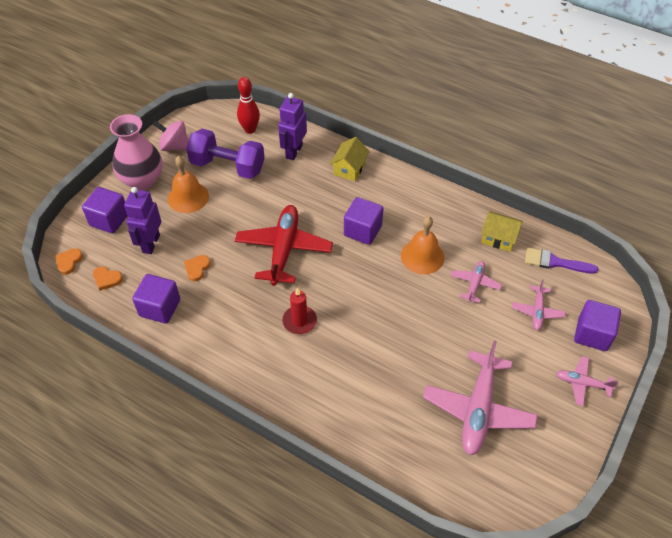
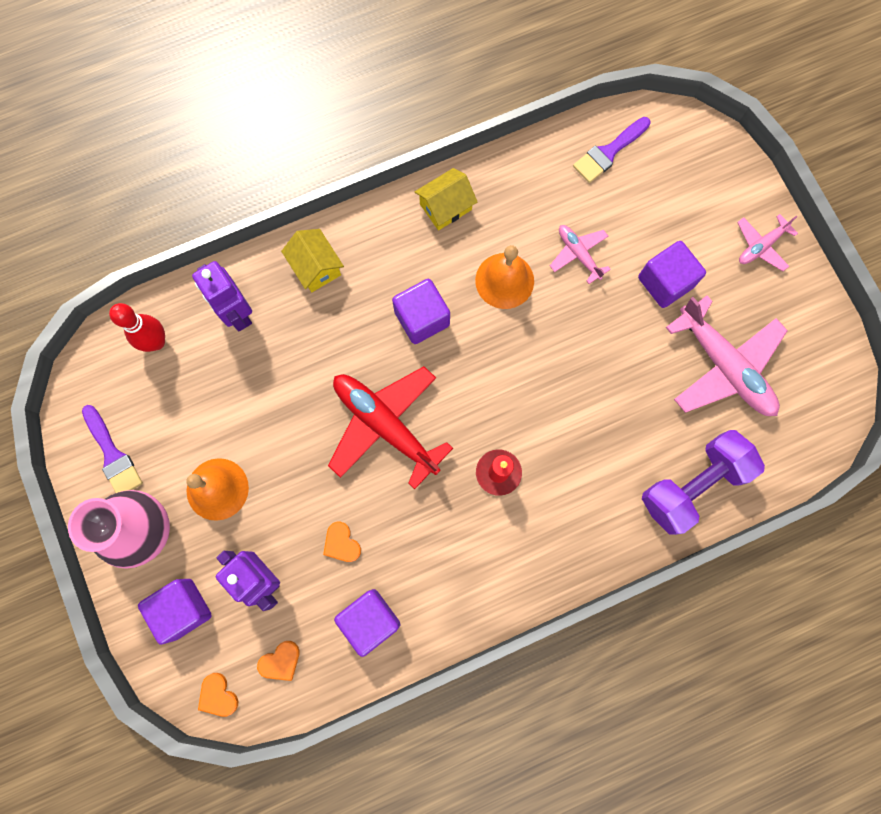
camera: 55 degrees left, 25 degrees up
(175, 146) = (113, 455): pink spinning top -> purple brush
(228, 166) = (201, 409): purple dumbbell -> purple dumbbell (693, 485)
(499, 238) = (538, 182): yellow house -> yellow house (445, 207)
(537, 311) = (655, 220): pink plane -> none
(592, 334) = (716, 190): purple cube -> purple cube (665, 282)

